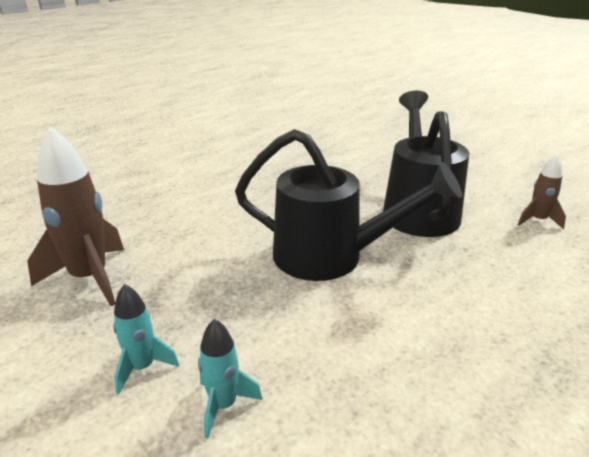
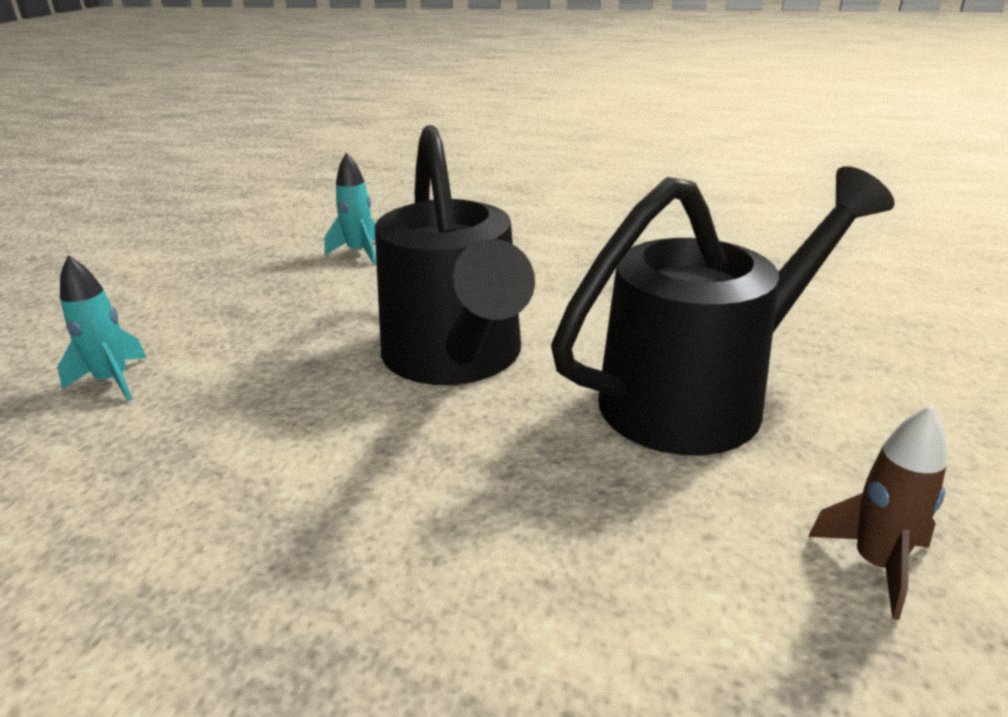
camera: 60 degrees right, 0 degrees up
(90, 278) = (287, 246): brown rocket -> none
(142, 367) = (158, 320): turquoise rocket -> turquoise rocket (359, 252)

